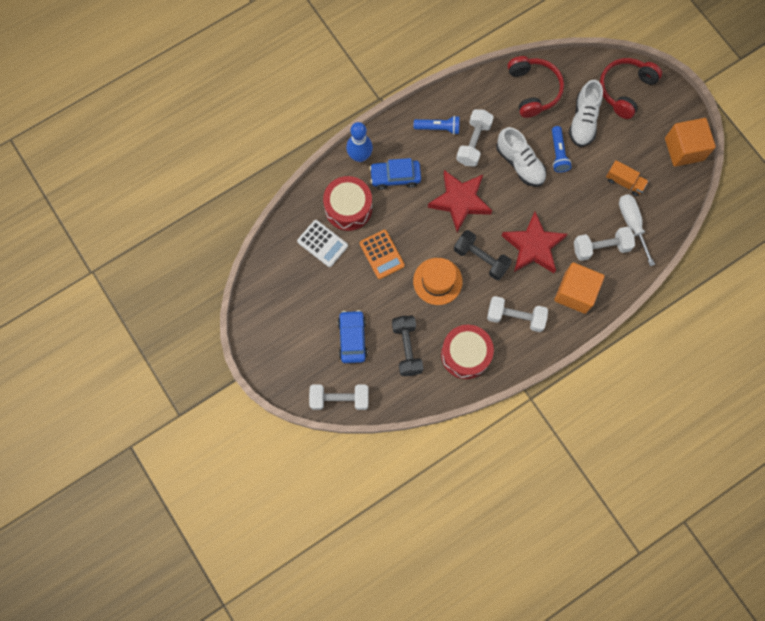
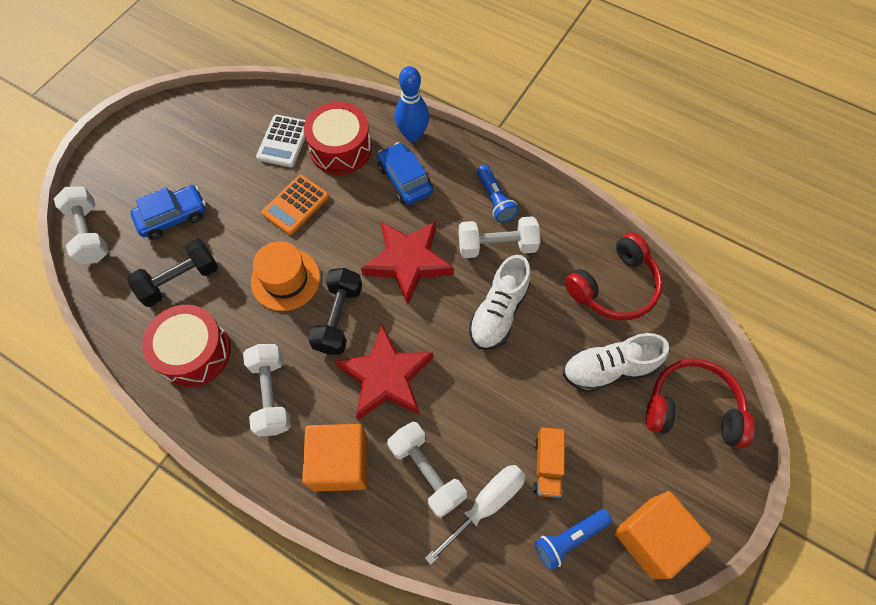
camera: 65 degrees right, 10 degrees down
(558, 153) = (540, 355): blue flashlight -> blue flashlight (569, 538)

